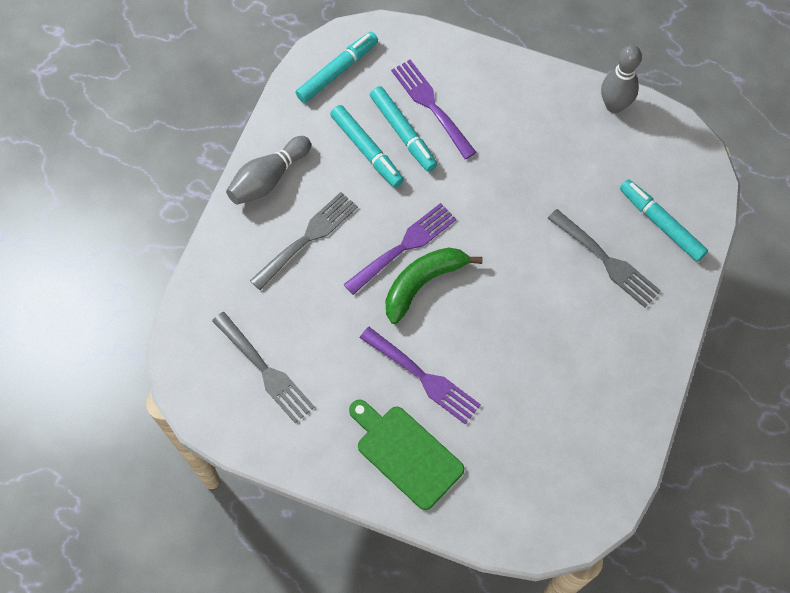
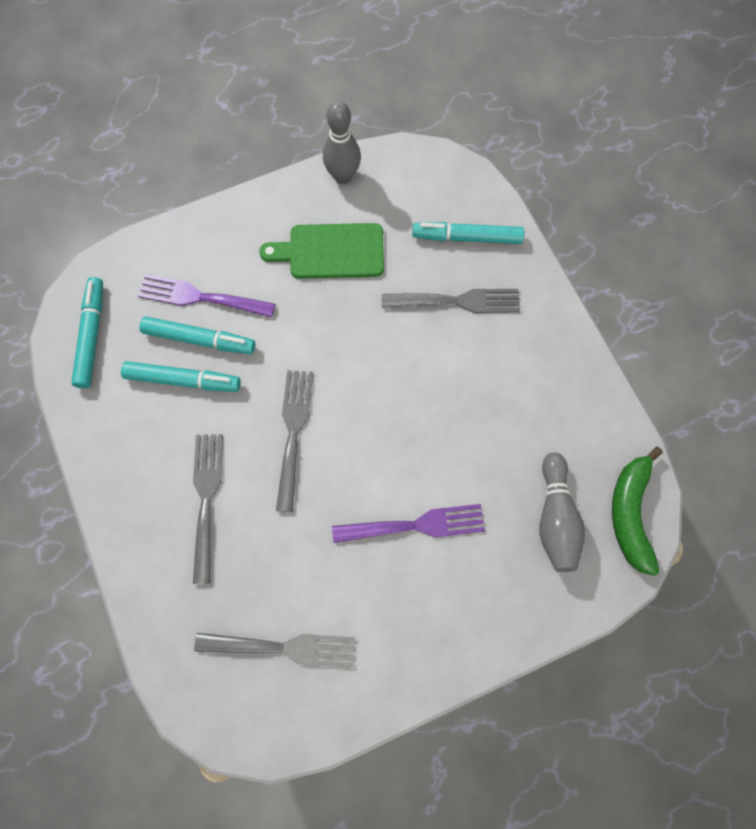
camera: 45 degrees left, 5 degrees up
(268, 179) = (121, 480): grey bowling pin -> grey bowling pin (555, 518)
(404, 246) = (293, 432): purple fork -> grey fork
(406, 454) = (465, 601): green cutting board -> green cutting board (331, 252)
(423, 283) = (338, 448): green banana -> green banana (630, 513)

